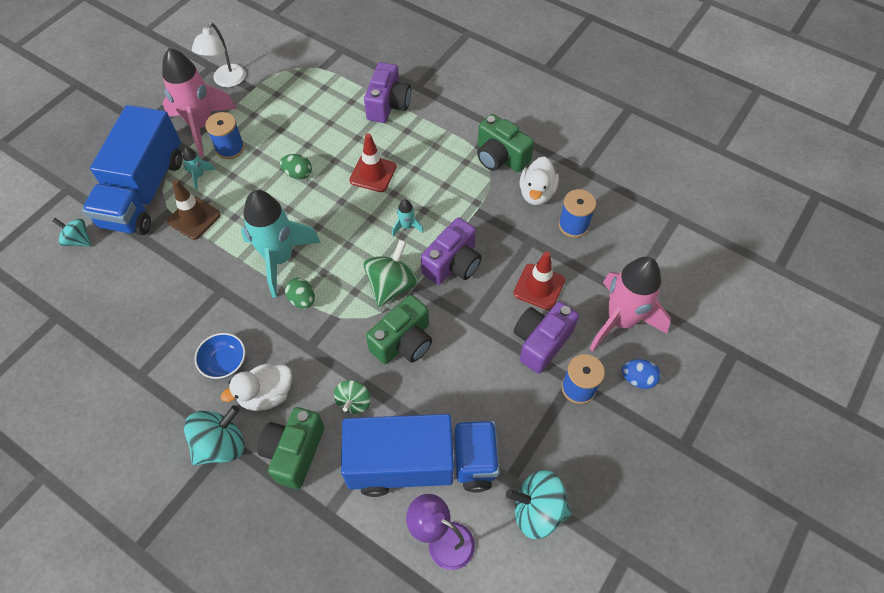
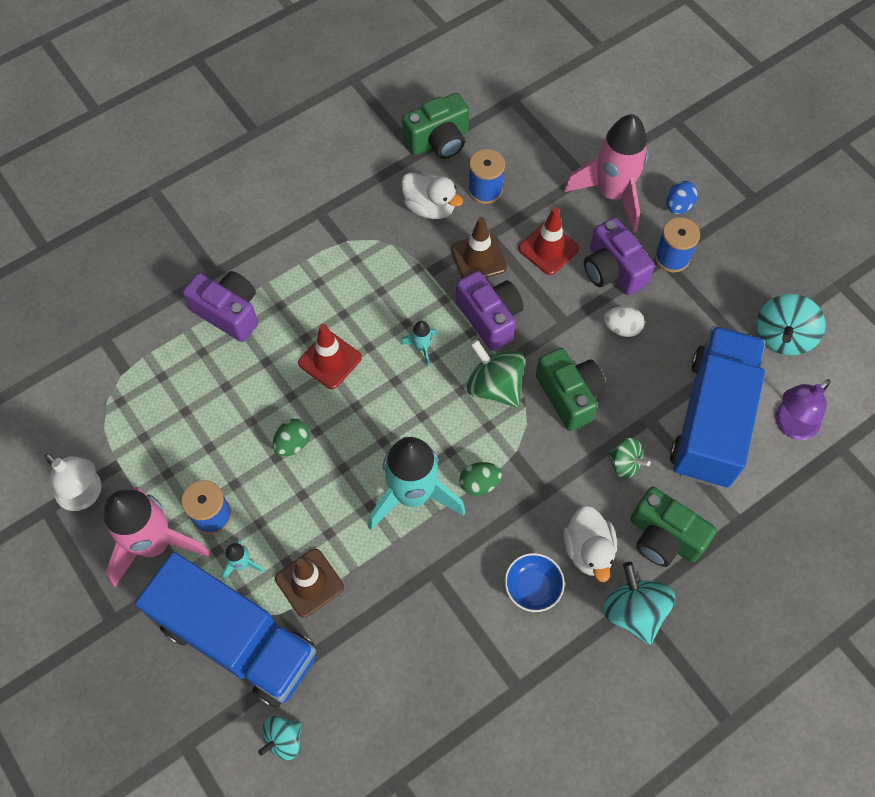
camera: 70 degrees left, 5 degrees up
(485, 365) = (622, 328): none -> white egg
(500, 157) = (365, 223): green camera -> green camera (438, 141)
(505, 240) = (478, 258): none -> brown traffic cone

